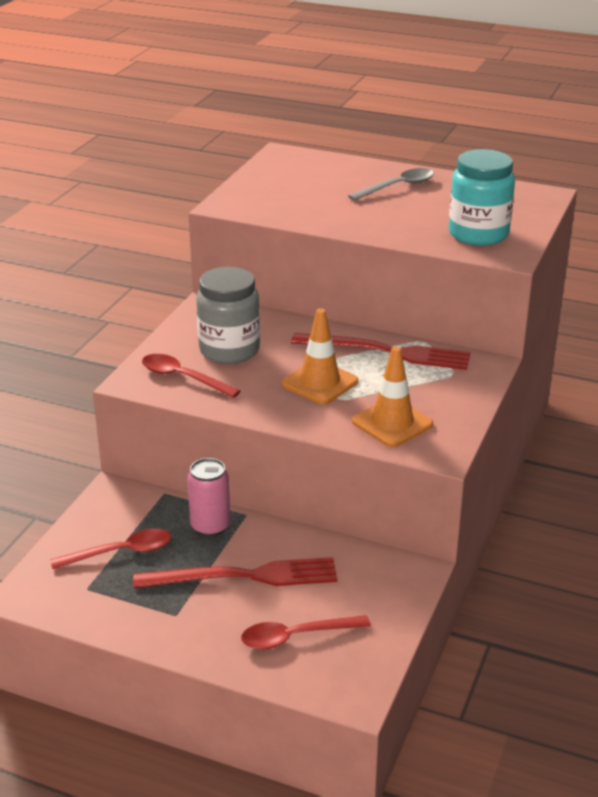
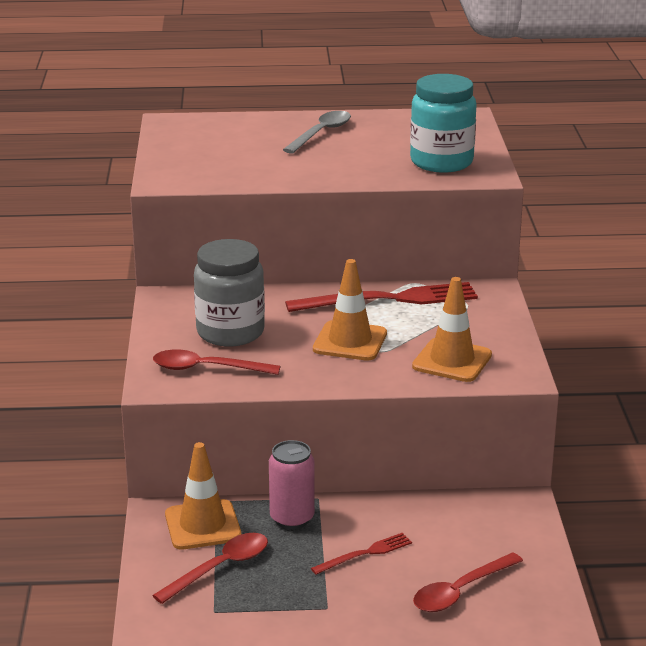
camera: 25 degrees left, 5 degrees down
(137, 511) = (202, 525): none -> orange traffic cone
(244, 576) = (365, 554): red fork -> red fork, size x0.50

